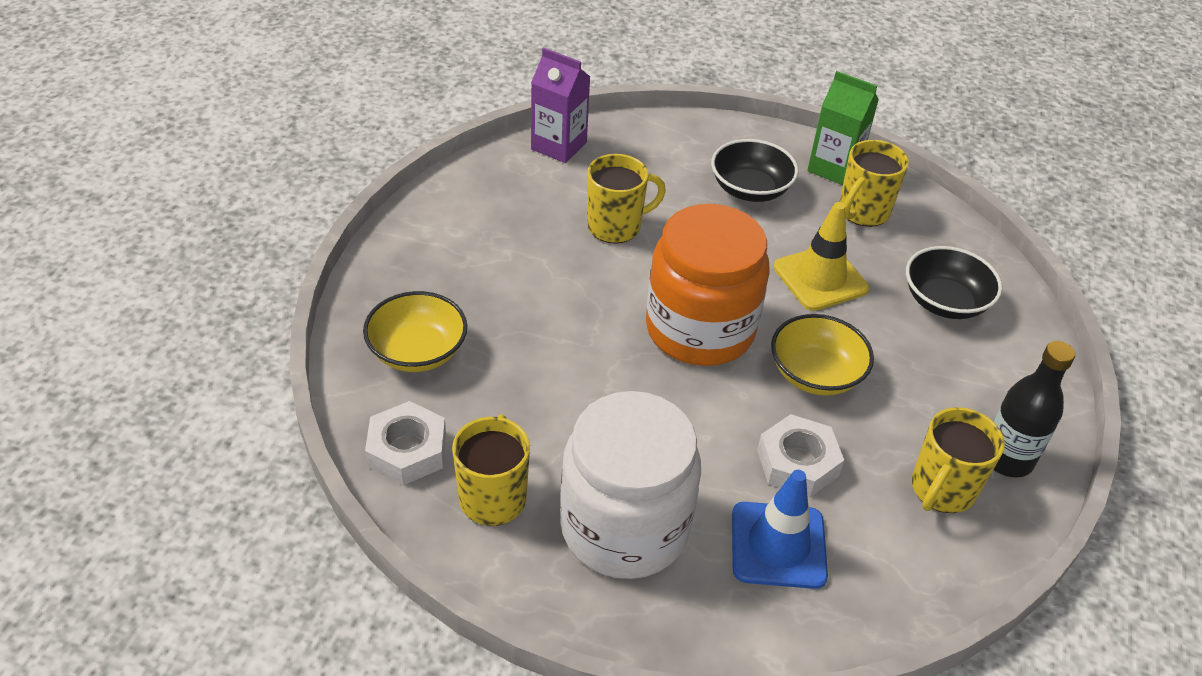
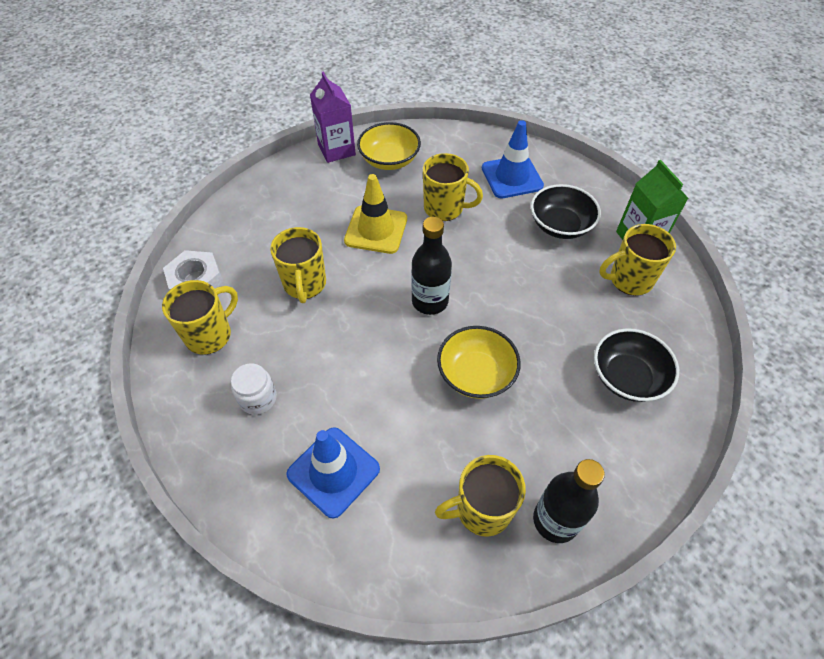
camera: 40 degrees right, 10 degrees up
(417, 351) = (258, 227): yellow bowl -> yellow bowl (389, 160)
(546, 383) = (305, 284): none -> yellow mug
(559, 146) = (461, 141): purple carton -> purple carton (336, 150)
(624, 527) = (258, 398): white jar -> white jar, size x0.41
(653, 161) = (512, 177): none -> blue traffic cone
(700, 329) = (430, 301): orange jar -> black bottle
(797, 463) = (402, 426): white nut -> none
(820, 278) = (548, 310): yellow traffic cone -> yellow traffic cone (376, 230)

